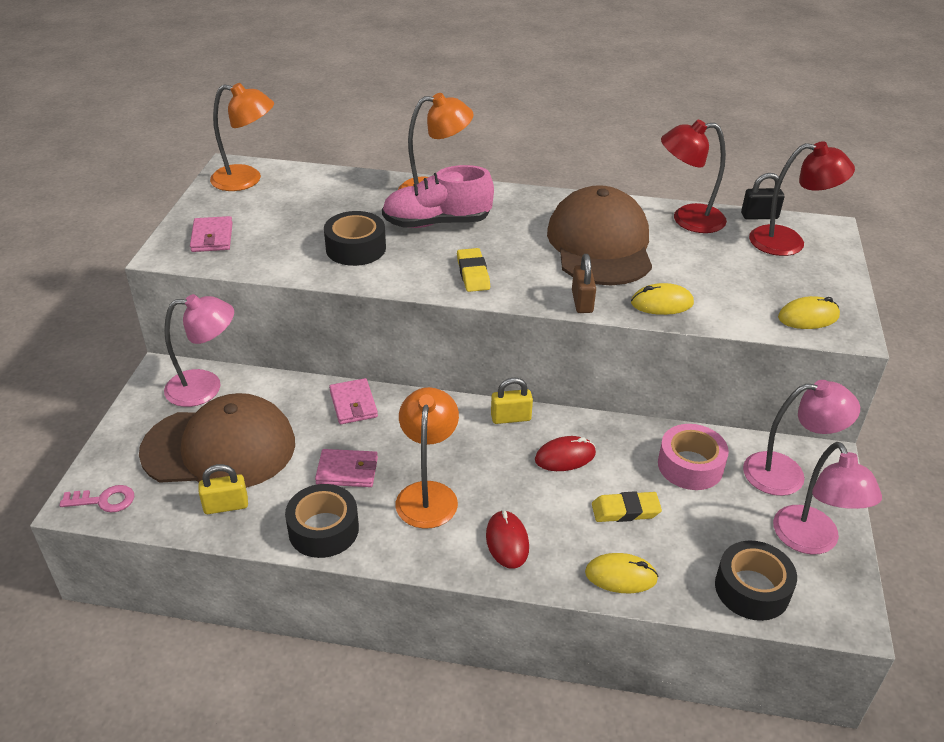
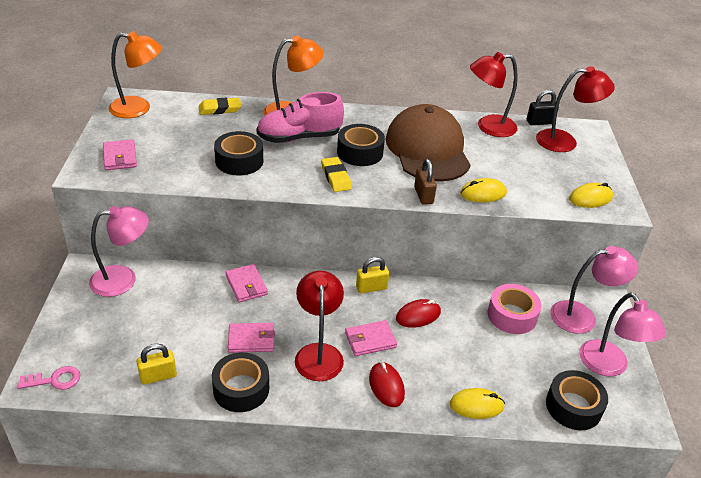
camera: 10 degrees left, 0 degrees up
(219, 448) = (144, 328): brown cap -> none
(428, 494) = (318, 353): orange lamp -> red lamp
(497, 483) = (370, 340): none -> pink wallet
(510, 244) = (360, 152): none -> black tape
(625, 510) = (470, 354): yellow eraser -> yellow eraser (220, 109)

